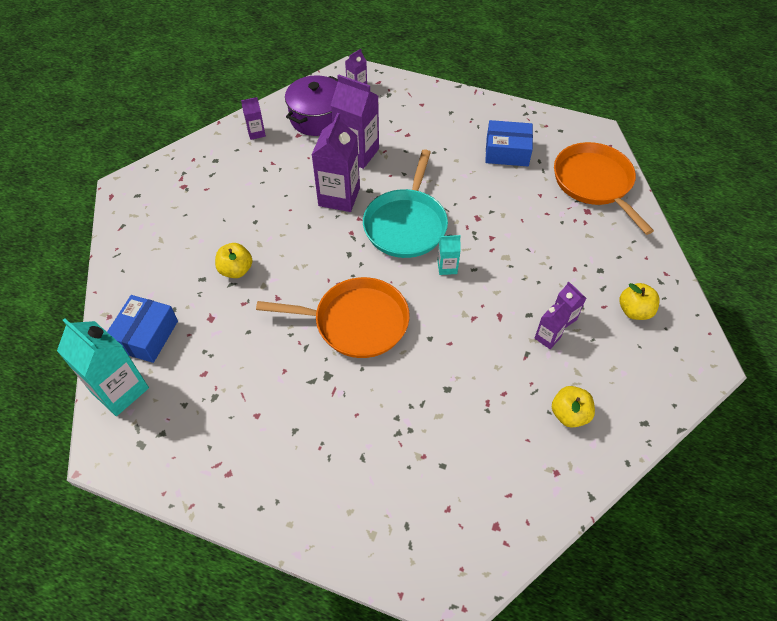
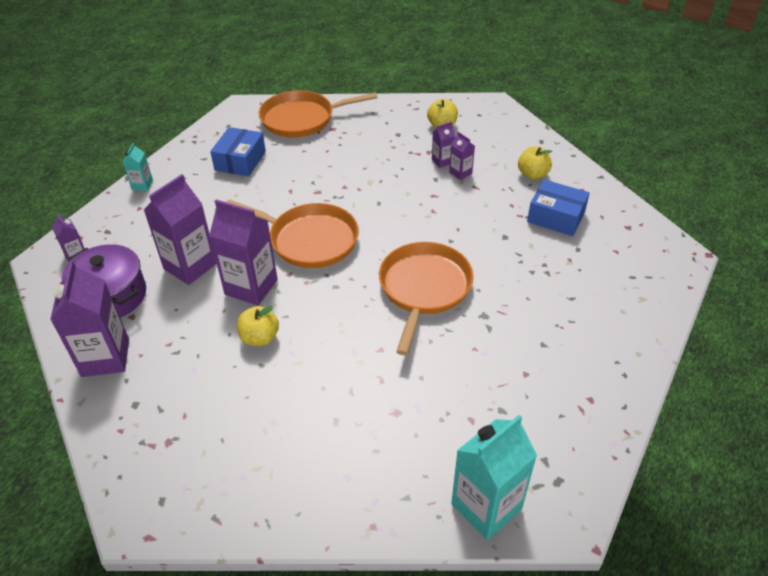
camera: 80 degrees left, 10 degrees down
(146, 335) = (410, 480): blue box -> blue box (556, 217)
(236, 270) = (331, 386): yellow apple -> yellow apple (260, 338)
(256, 133) = (105, 358): purple carton -> purple carton, size x2.03
(406, 224) = (310, 240): turquoise pan -> orange pan
(447, 267) = (372, 219): turquoise carton -> turquoise carton (142, 185)

